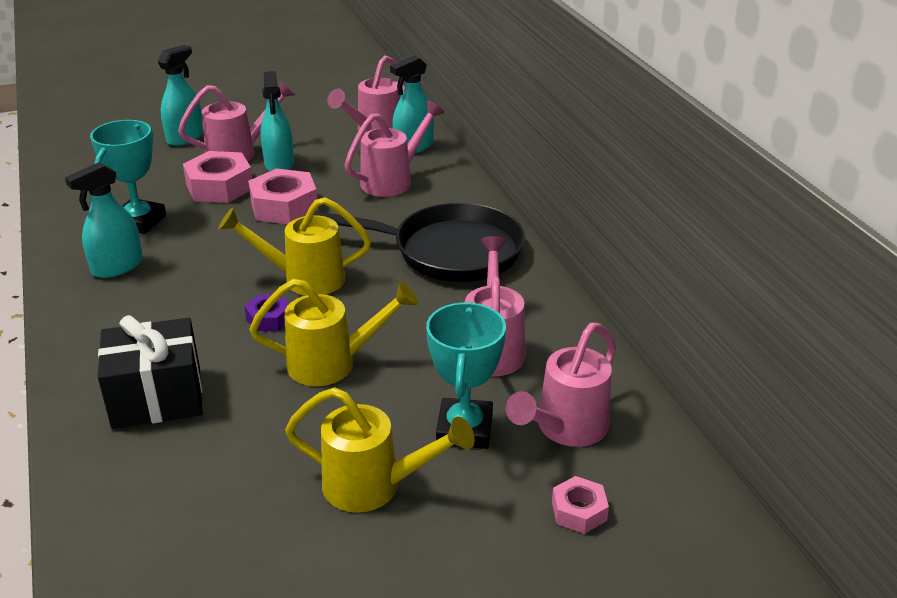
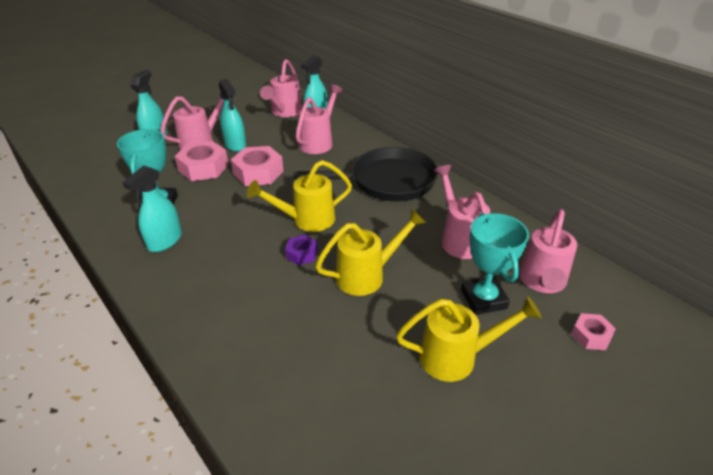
camera: 20 degrees left, 5 degrees up
(157, 397) = (260, 333): black gift -> none

